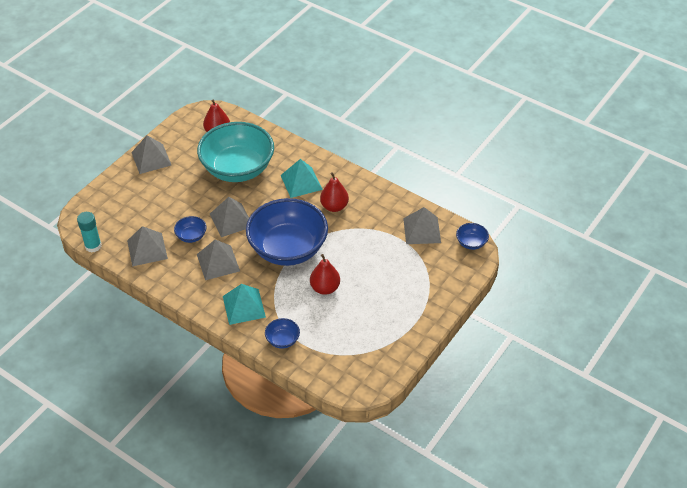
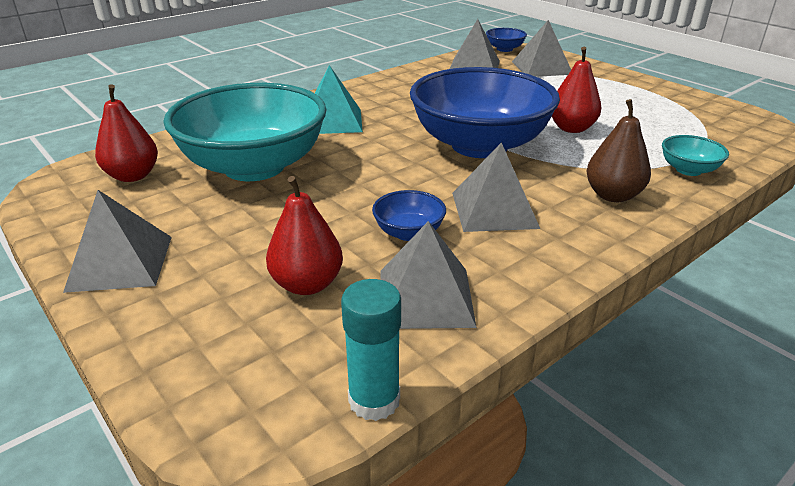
camera: 75 degrees left, 15 degrees down
(231, 220) = (385, 186): grey pyramid -> grey pyramid (541, 67)
(244, 306) = (613, 195): turquoise pyramid -> brown pear
(282, 340) = (688, 170): blue bowl -> turquoise bowl
(334, 206) = (402, 106): red pear -> red pear (307, 284)

